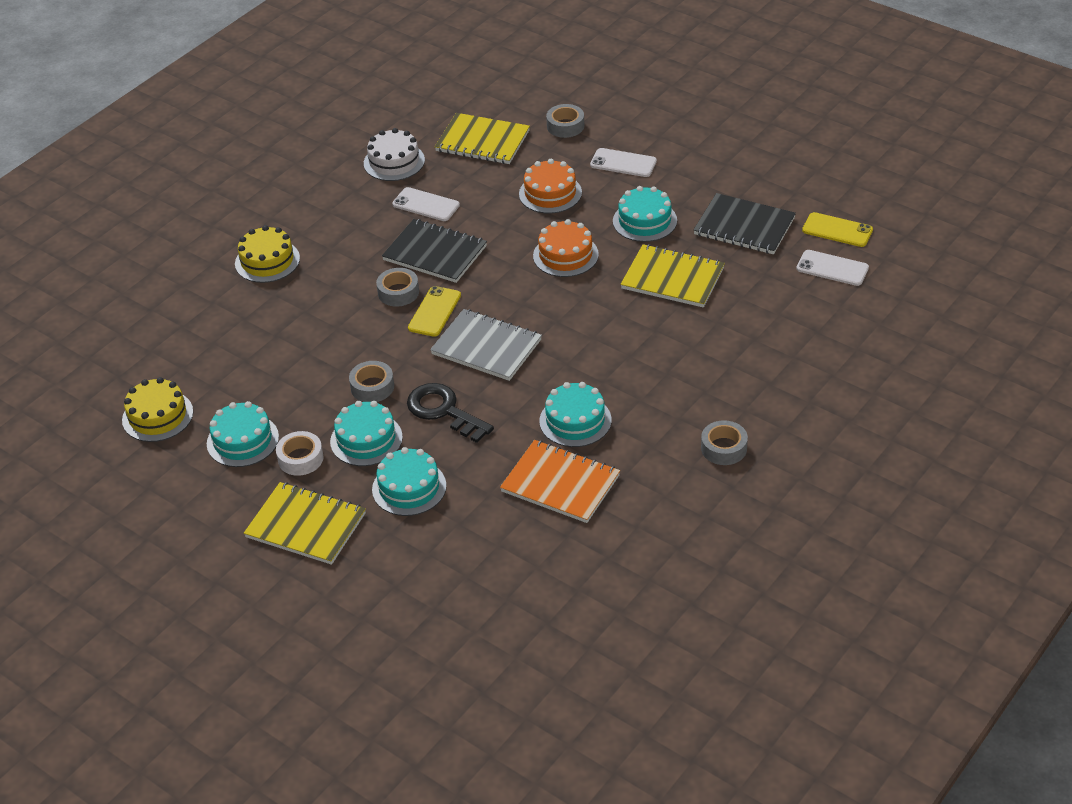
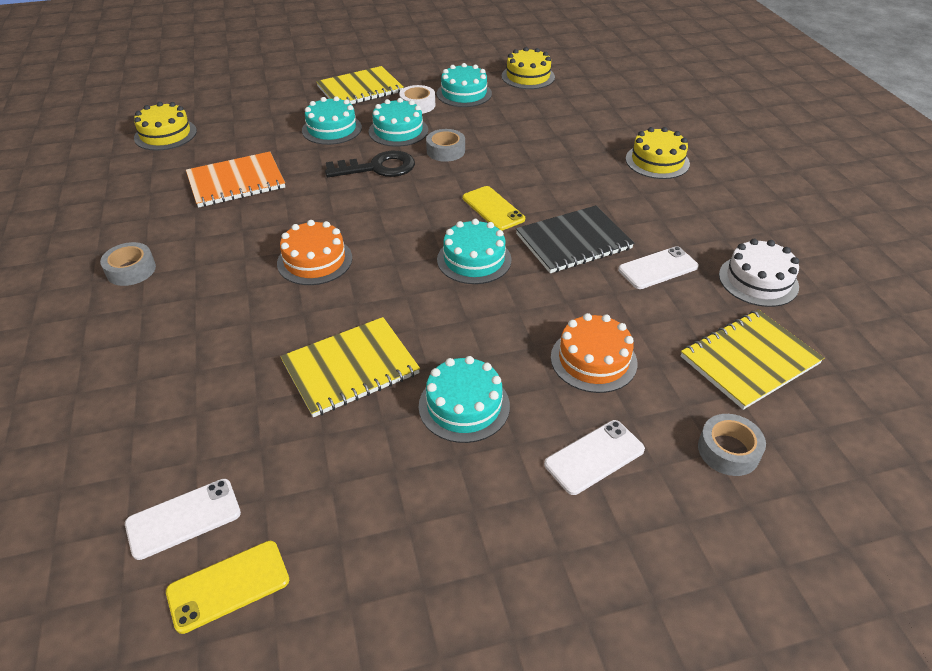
camera: 125 degrees right, 0 degrees up
(398, 292) = (541, 202): grey tape -> none
(486, 347) = (416, 214): grey notebook -> none
(545, 605) = (165, 134): none -> yellow cake
(565, 255) = (477, 315): orange cake -> orange cake (315, 260)
(575, 421) = (277, 216): turquoise cake -> turquoise cake (474, 259)
(744, 226) = (352, 489): black notebook -> none

